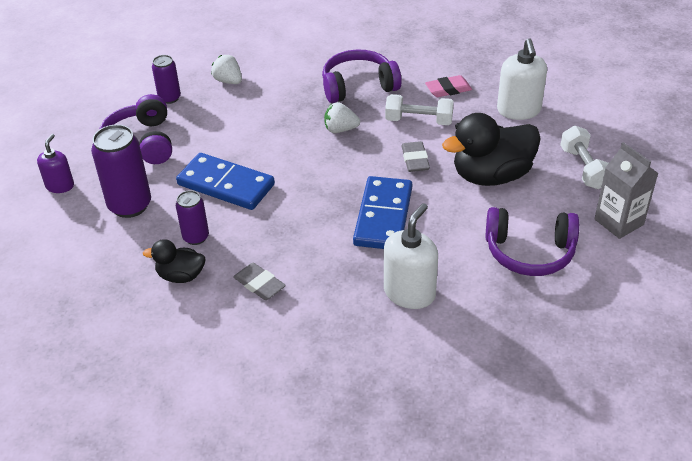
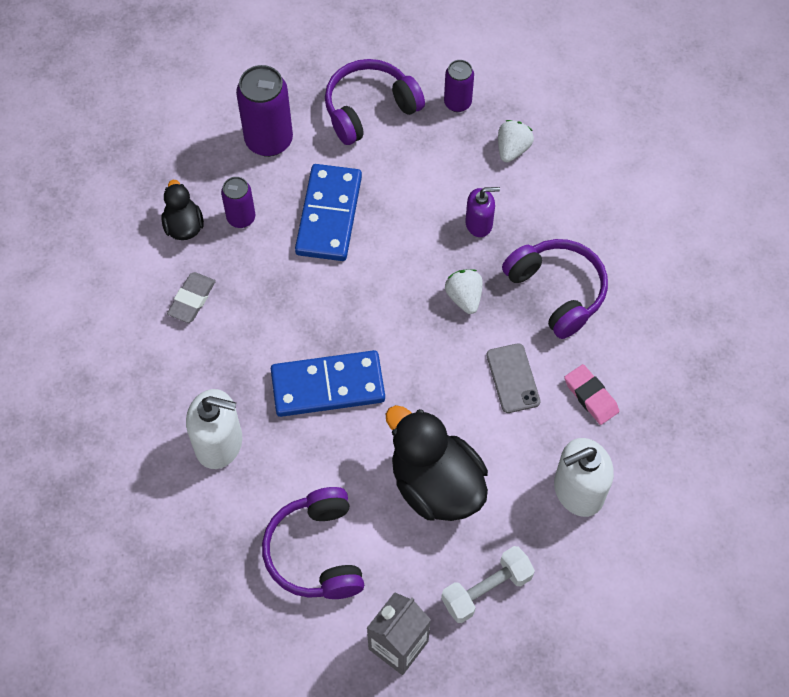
camera: 70 degrees right, 20 degrees up
(60, 186) = (278, 66): purple soap dispenser -> purple soap dispenser (479, 223)
(415, 159) = (436, 393): grey eraser -> none
(419, 120) = (513, 378): white dumbbell -> grey phone

